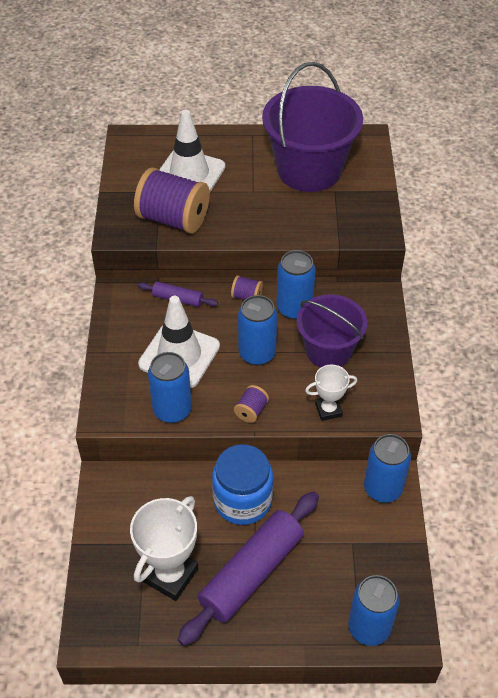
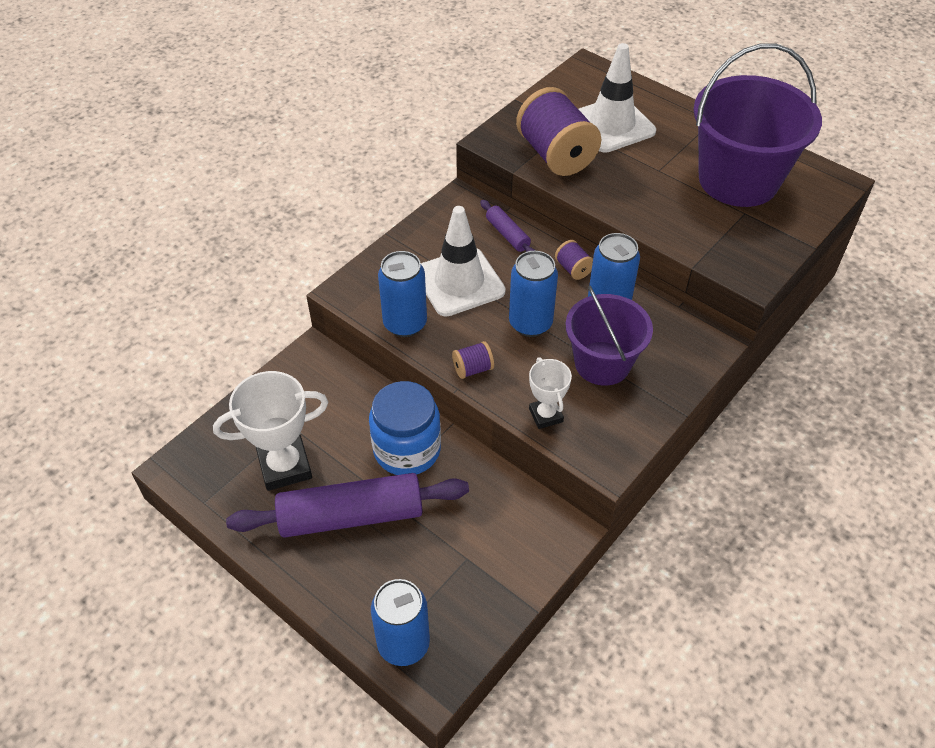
camera: 40 degrees right, 0 degrees up
(328, 410) = (546, 415): white trophy -> white trophy turned 45 degrees clockwise
(383, 488) = (546, 532): blue can -> none

